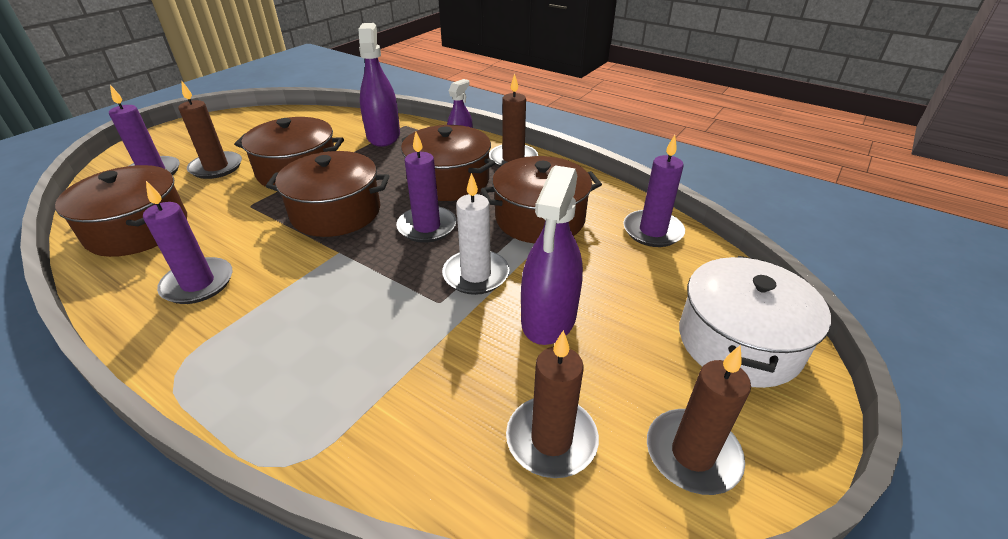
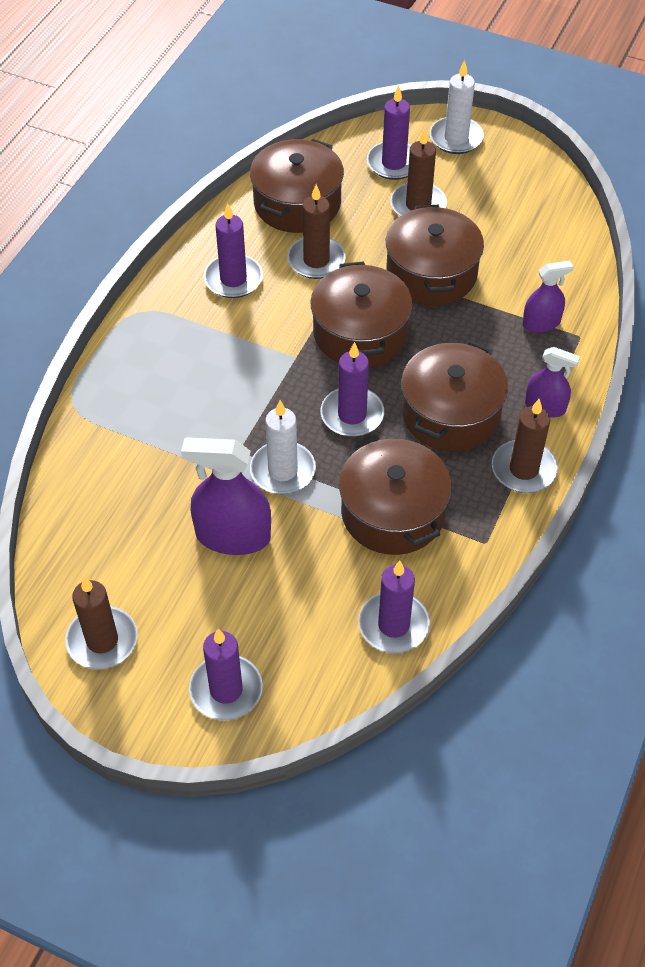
camera: 80 degrees right, 15 degrees up
(162, 143) = (456, 138): none -> white candle
(383, 136) = (541, 323): purple spray bottle -> purple spray bottle, size x0.59
(551, 439) = (106, 549): brown candle -> brown candle (316, 260)
(739, 341) = (226, 690): white pot -> purple candle

